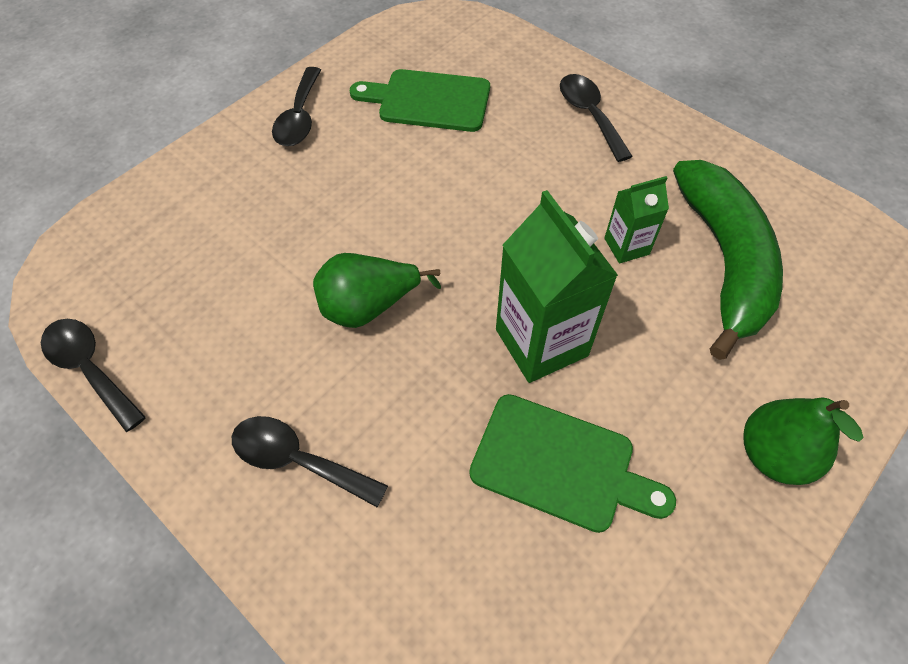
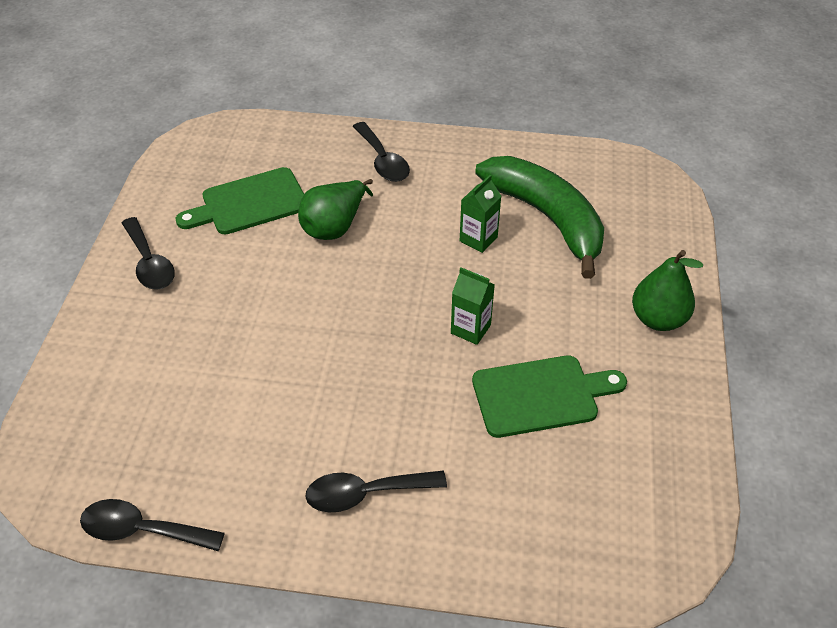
camera: 35 degrees left, 10 degrees down
(369, 306) = (330, 369): green pear -> green pear (335, 226)
(541, 342) = (470, 329): green carton -> green carton, size x0.54
(589, 115) = (383, 161): black spoon -> black spoon turned 150 degrees counterclockwise

